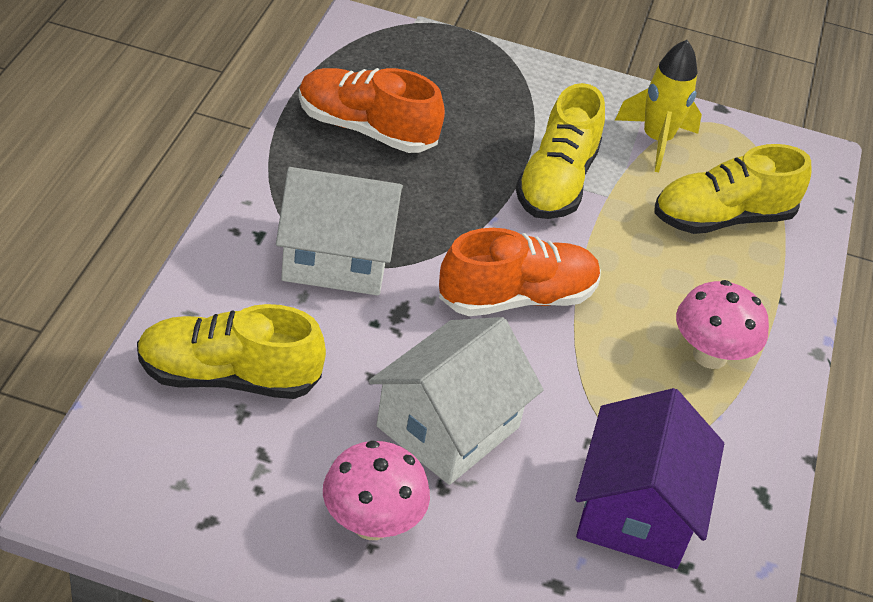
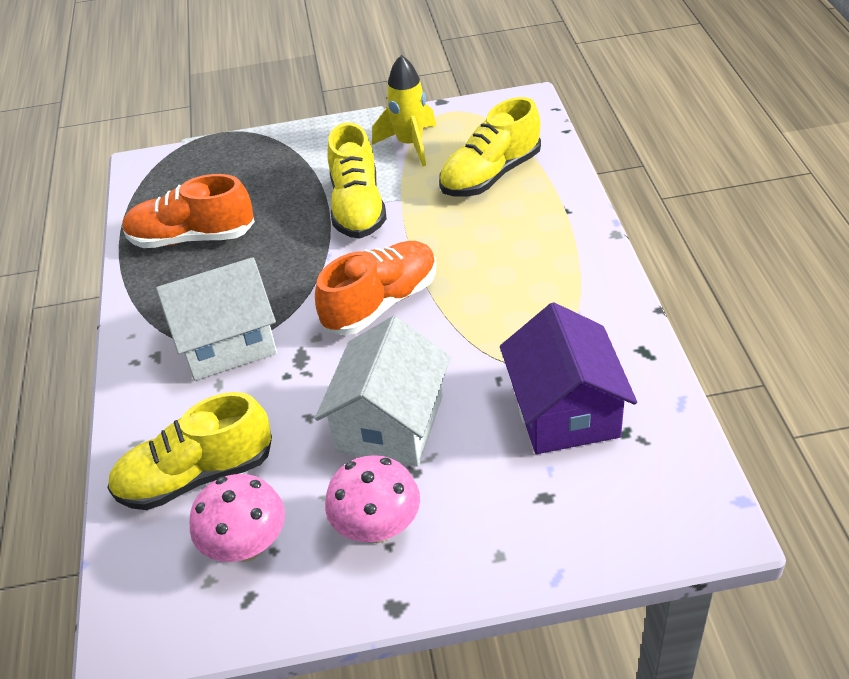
camera: 15 degrees left, 0 degrees up
(710, 355) = (544, 273): pink mushroom -> pink mushroom (247, 546)

